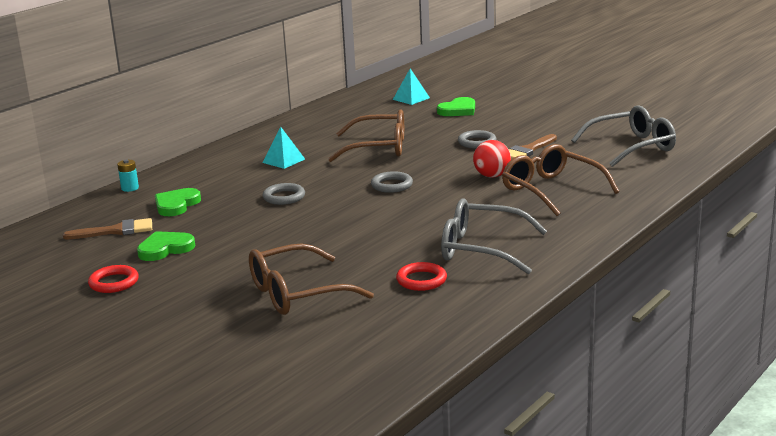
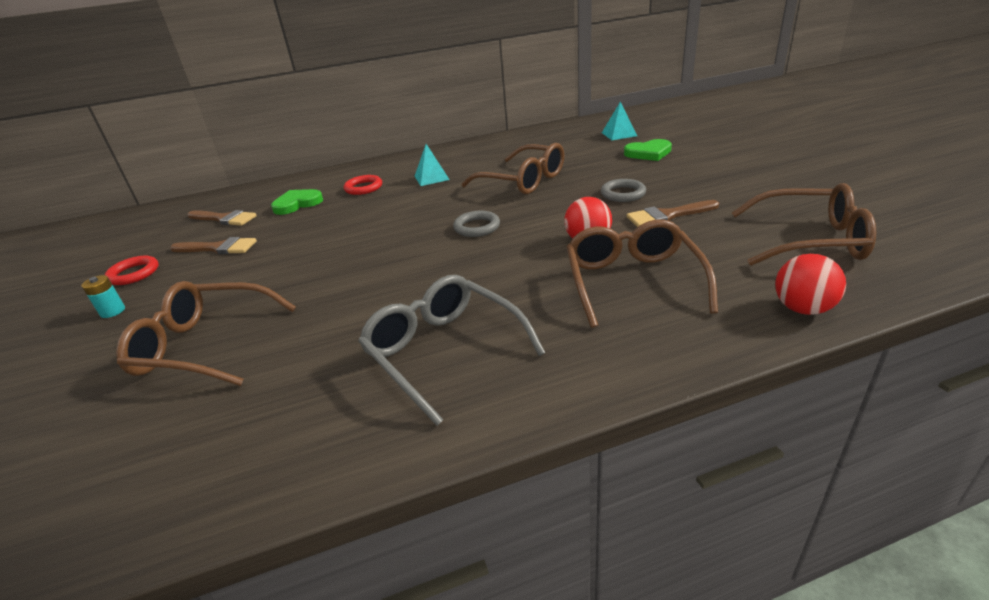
camera: 35 degrees right, 10 degrees up
(130, 188) = (298, 180): turquoise battery -> turquoise battery (113, 311)
(165, 249) = (218, 248): green heart -> brown brush
(284, 197) = (375, 217): grey ring -> none
(421, 280) = (322, 378): red ring -> red ring (363, 188)
(632, 147) = (809, 240): grey glasses -> brown glasses
(659, 180) = (802, 309): none -> red ball

